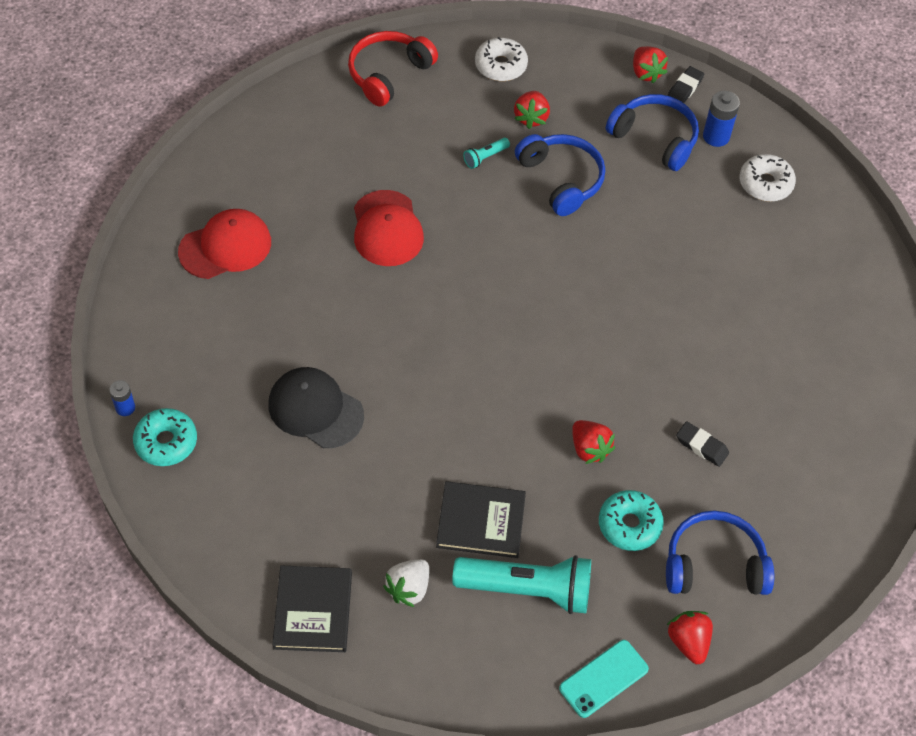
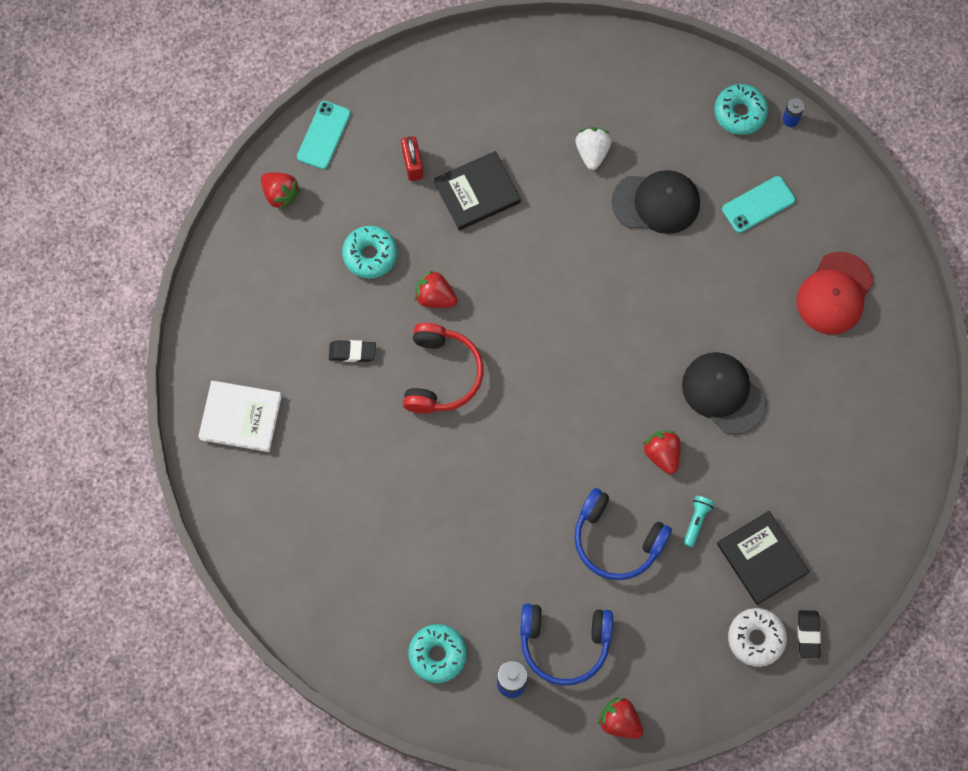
camera: 150 degrees right, 15 degrees up
(224, 353) = (758, 204): none -> turquoise phone
(313, 610) = (546, 63): black book -> black book (762, 558)
(387, 229) = (723, 393): red cap -> black cap
(388, 74) = (847, 560): red headphones -> red headphones (441, 375)
(408, 588) = (494, 115): white strawberry -> white strawberry (592, 152)
(528, 589) = (412, 164): turquoise flashlight -> red padlock
(531, 118) = (687, 593): red strawberry -> red strawberry (662, 454)
(685, 88) = (572, 725): black eraser -> black eraser (808, 635)
(714, 564) = (292, 262): blue headphones -> none
(765, 184) = (437, 654): white donut -> turquoise donut
(844, 451) = (240, 417): none -> white book

